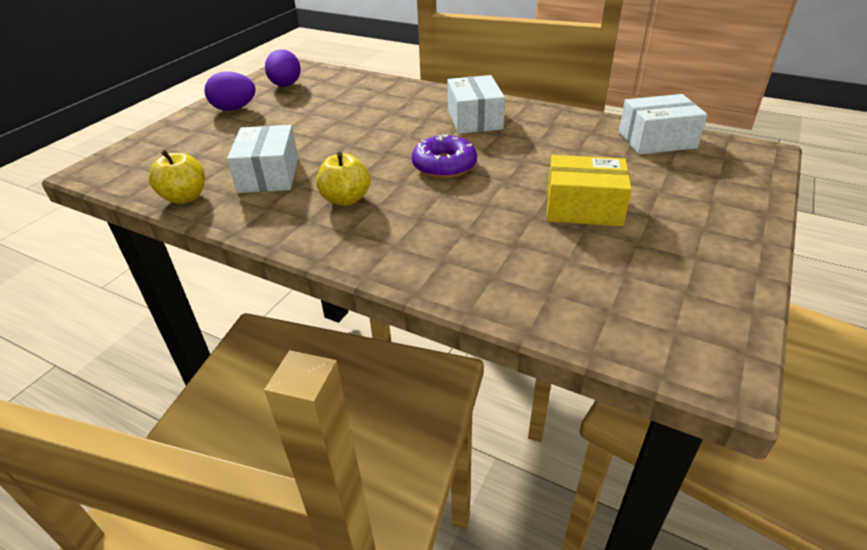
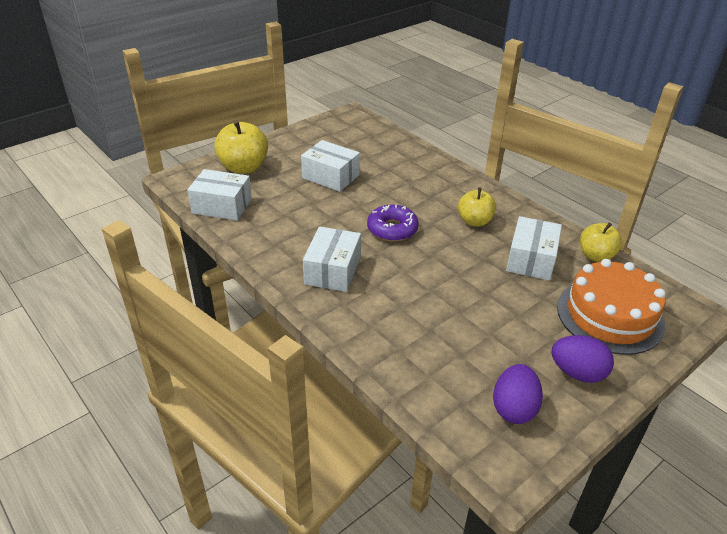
camera: 160 degrees left, 0 degrees up
(191, 147) = (610, 316): none -> orange cake
(583, 207) = (331, 176): yellow box -> white box
(711, 187) = (244, 168): none -> yellow apple

